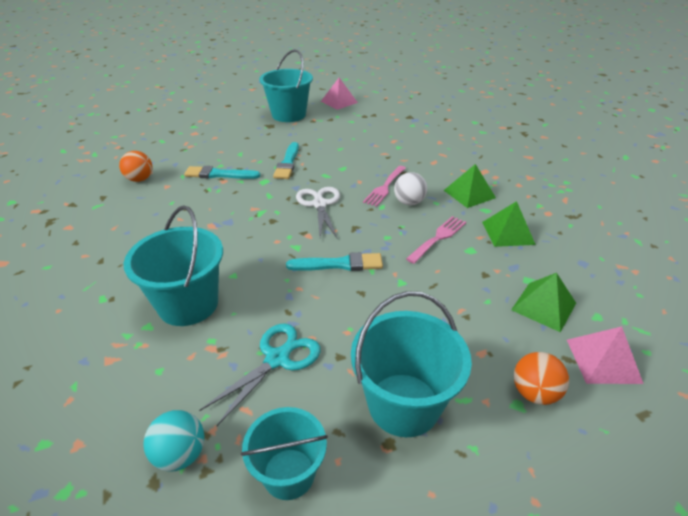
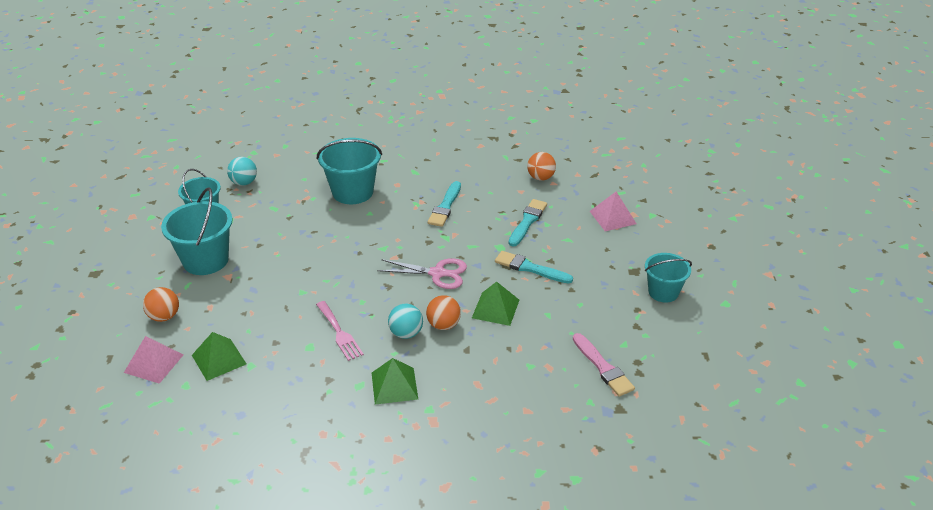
camera: 110 degrees right, 0 degrees up
(277, 359) = (277, 220): turquoise scissors -> none
(289, 115) = (663, 292): turquoise bucket -> turquoise bucket, size x0.64
(319, 204) = (437, 273): white scissors -> pink scissors
(339, 102) = (697, 349): pink pyramid -> pink pyramid (612, 217)
(339, 264) = (345, 265): turquoise brush -> turquoise brush (445, 206)
(378, 124) = (603, 367): none -> pink brush
(385, 187) = (443, 325): pink fork -> orange ball
(409, 202) = (406, 333): white ball -> turquoise ball
(508, 233) = (314, 384): green pyramid -> green pyramid (495, 308)

